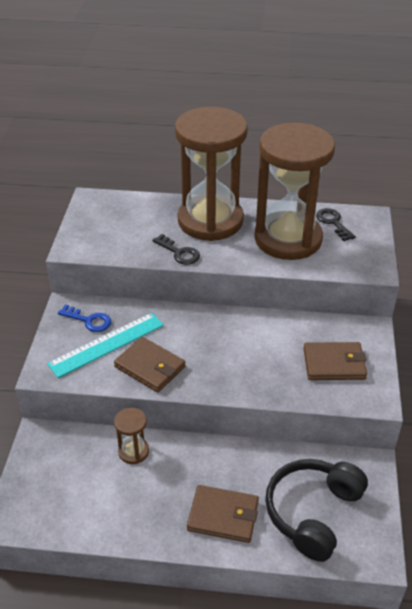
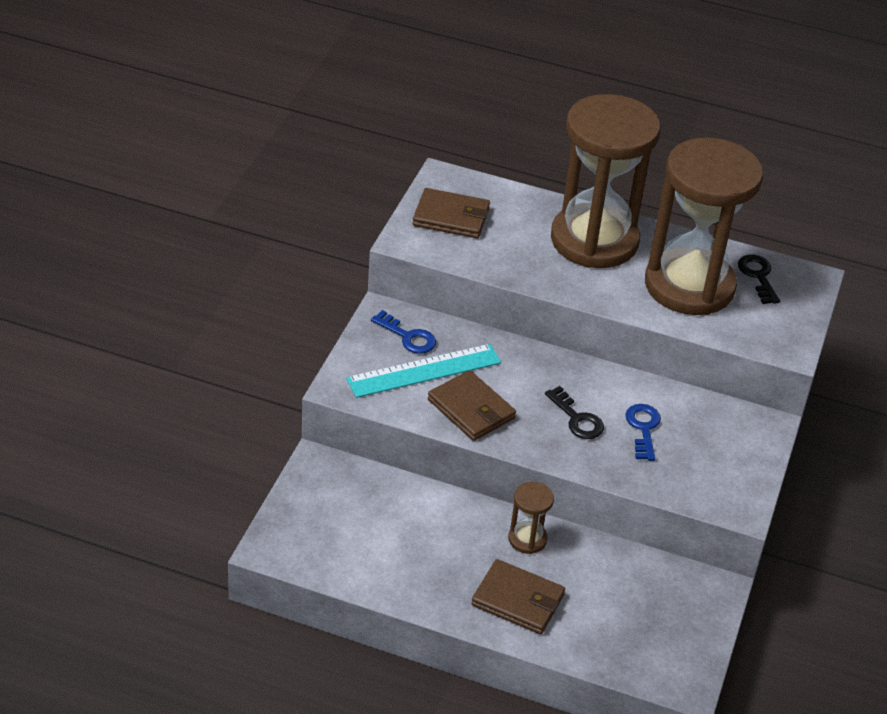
camera: 10 degrees right, 0 degrees up
(133, 451) = (428, 507): brown hourglass -> brown hourglass (527, 539)
(179, 252) = (541, 274): black key -> black key (577, 419)
(283, 352) = (643, 428): none -> blue key
(312, 512) = (626, 621): black headphones -> none
(334, 364) = (703, 456): brown wallet -> brown wallet (451, 217)

